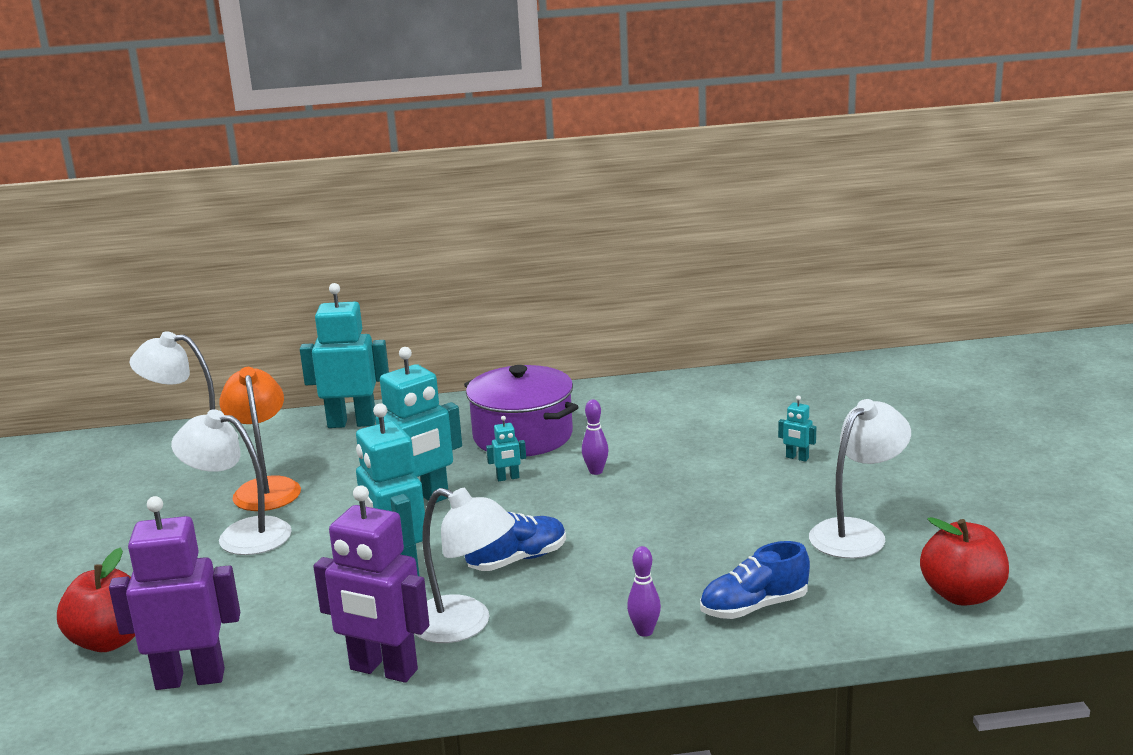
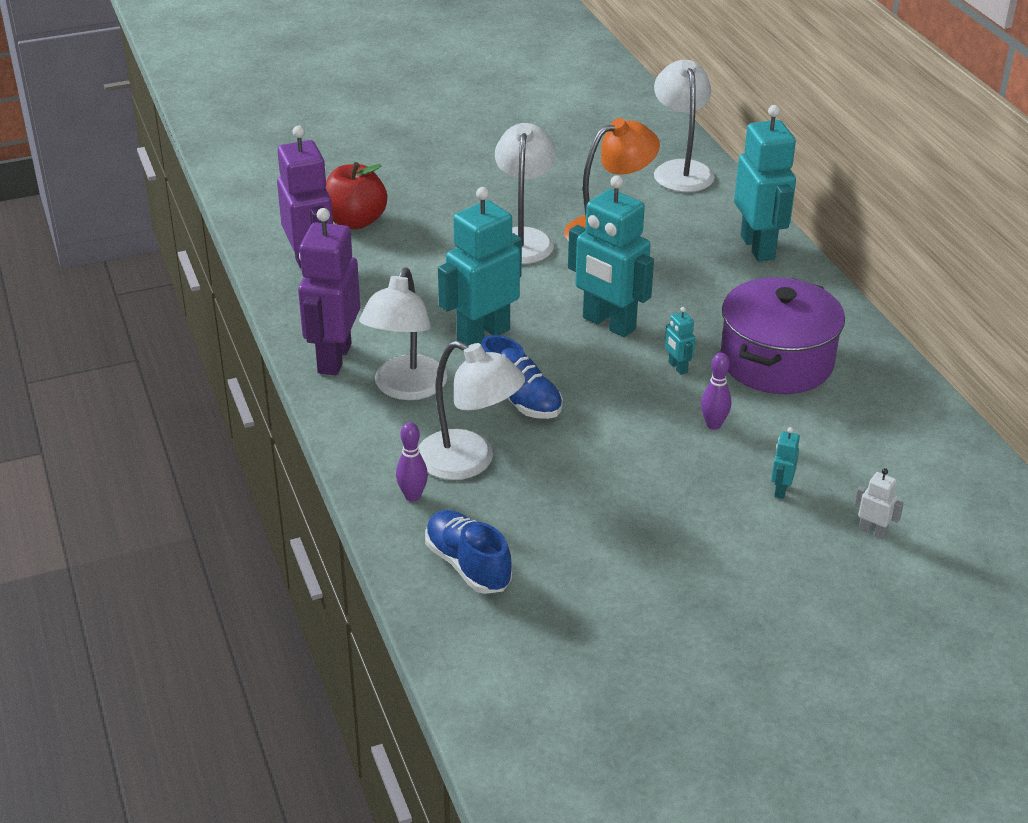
camera: 75 degrees right, 15 degrees up
(748, 427) = (872, 531): none -> white robot
(797, 458) = (806, 579): turquoise robot -> turquoise robot (780, 490)
(857, 533) = (638, 637): white lamp -> white lamp (469, 462)
(962, 595) = (523, 727): red apple -> none

